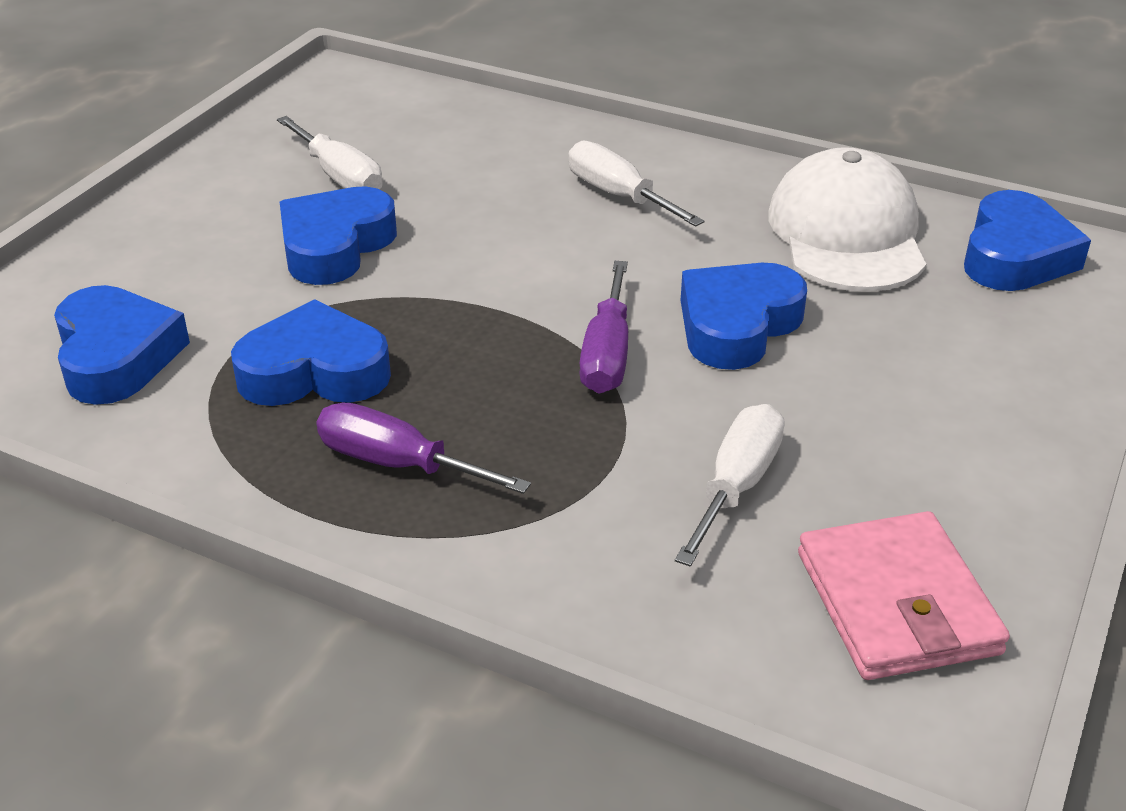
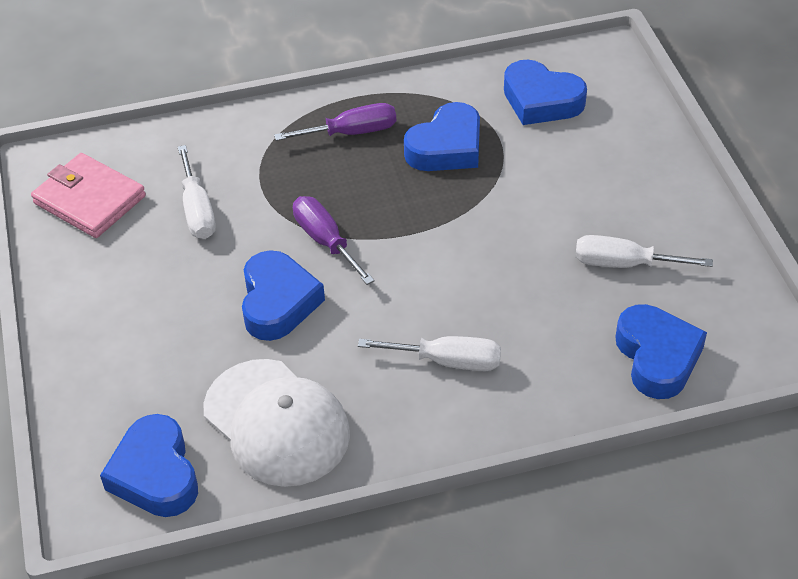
camera: 140 degrees right, 10 degrees up
(335, 246) = (546, 216): blue heart -> blue heart (657, 357)

